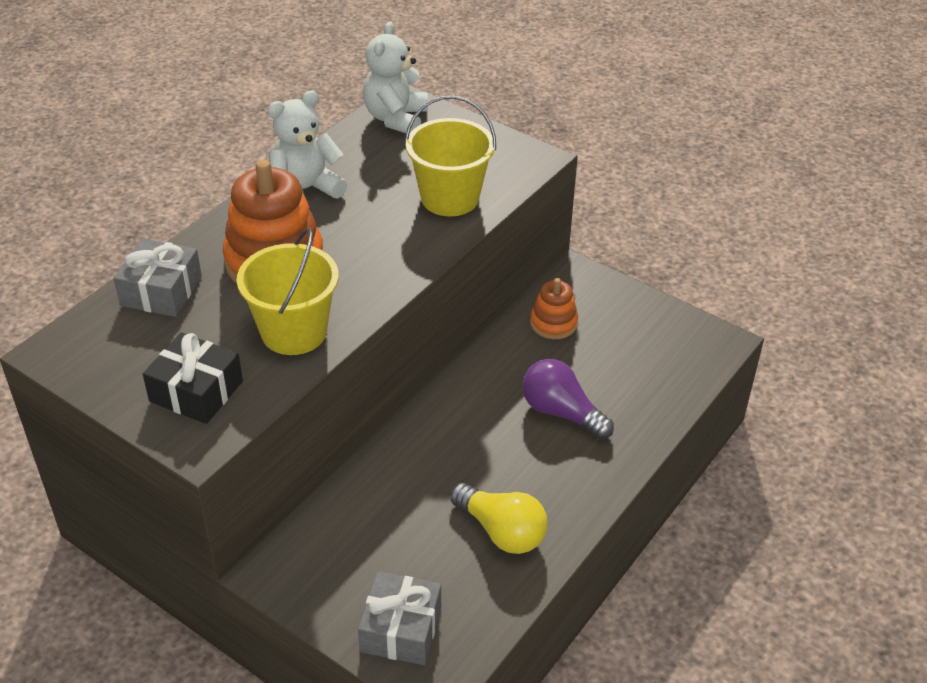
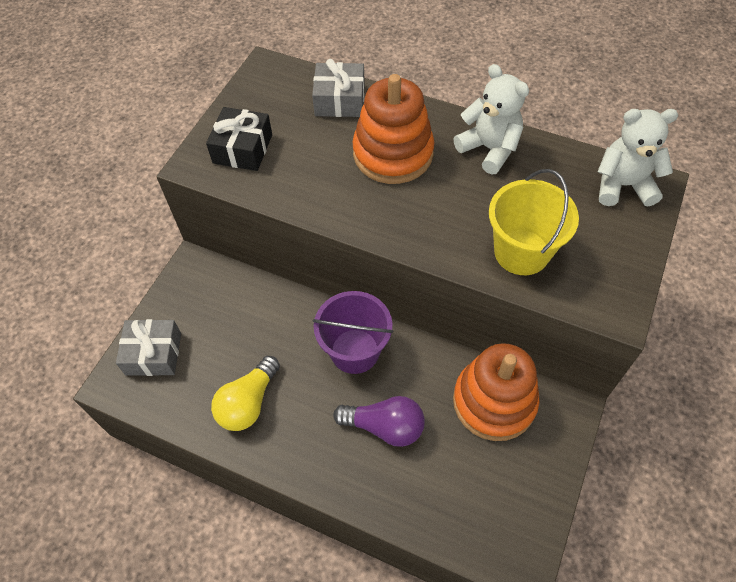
camera: 80 degrees right, 15 degrees up
(294, 332) = (316, 186): yellow bucket -> none
(461, 422) = (355, 351): none -> purple bucket
(553, 323) = (494, 401): orange stacking toy -> orange stacking toy, size x1.87
(561, 412) = (384, 426): purple light bulb -> purple light bulb turned 75 degrees clockwise

